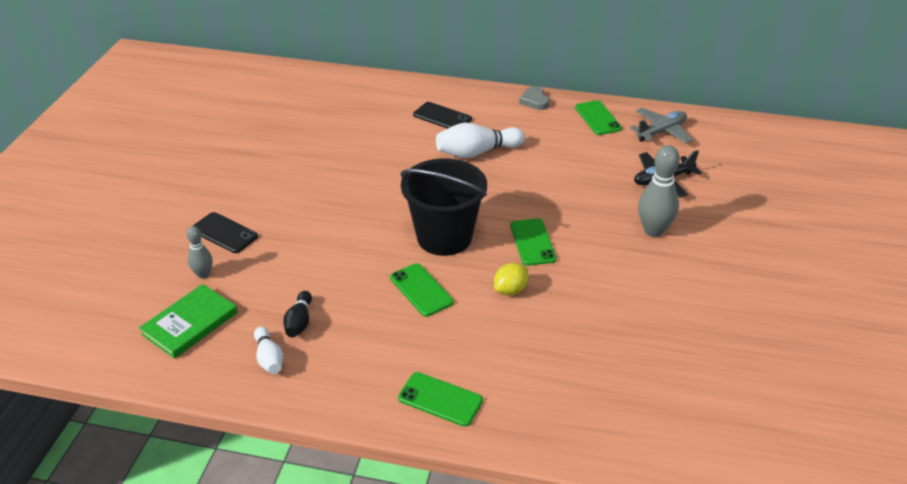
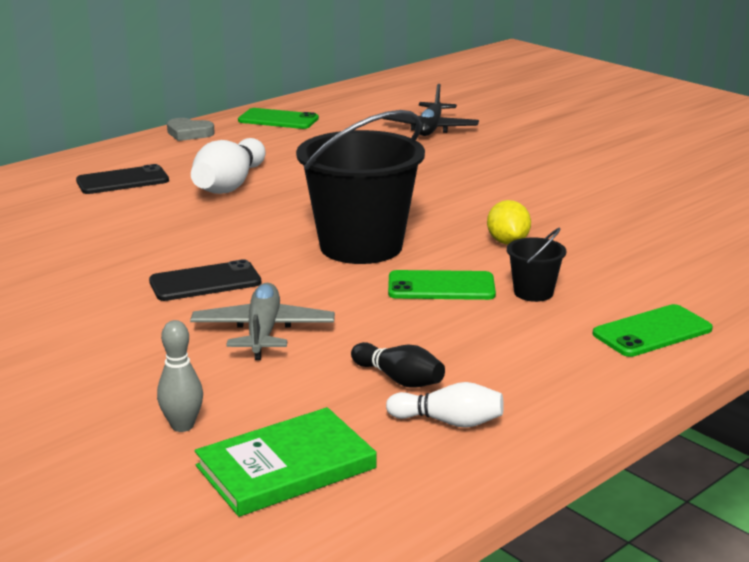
camera: 55 degrees left, 15 degrees down
(190, 323) = (286, 467): green book -> green book turned 75 degrees clockwise
(224, 233) = (108, 382): black phone -> black phone (205, 282)
(448, 329) = (533, 293): none -> black bucket
(532, 242) = (440, 208): green phone -> none
(653, 231) = (504, 156): grey bowling pin -> none
(661, 132) = (352, 106): grey plane -> grey plane (263, 332)

